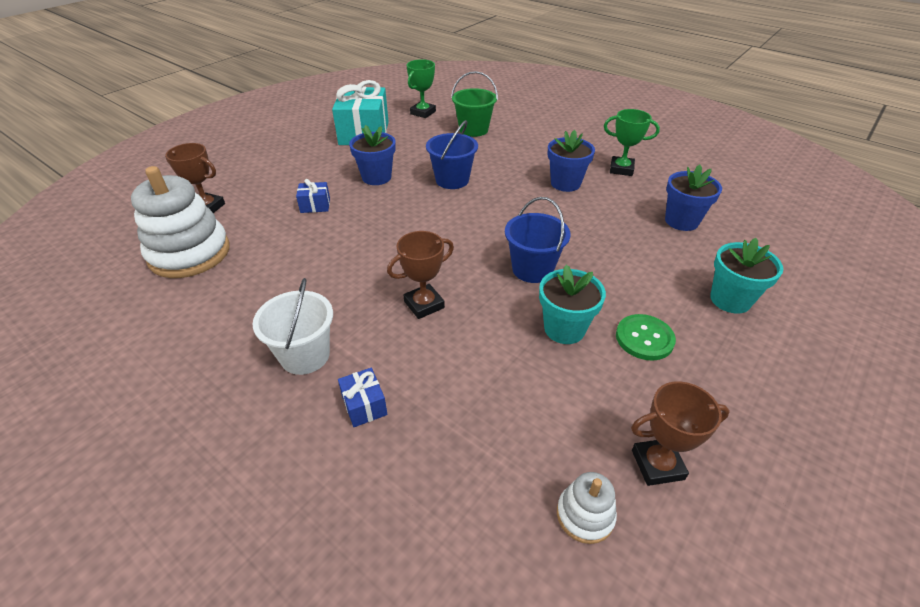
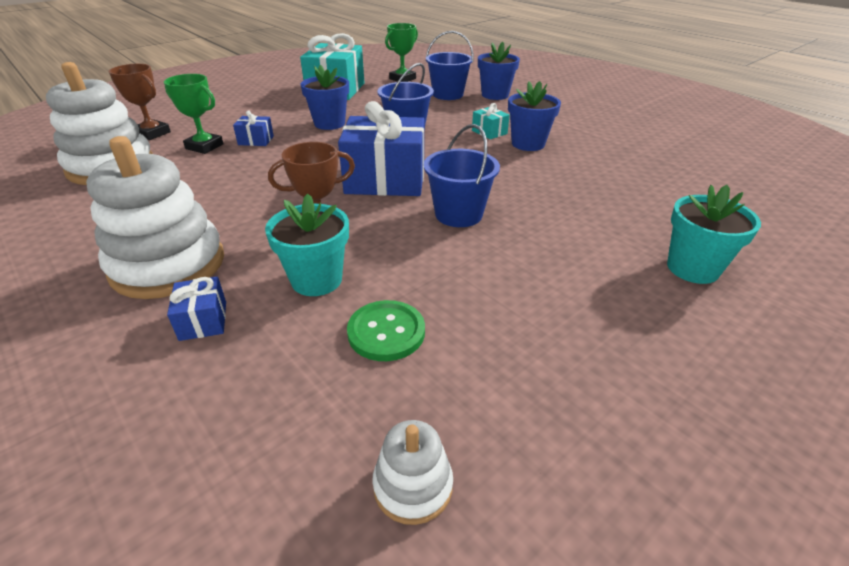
camera: 10 degrees right, 5 degrees down
(305, 355) = (168, 265): white bucket -> white stacking toy
(455, 239) = (385, 180): none -> blue gift
(473, 130) = (448, 95): green bucket -> blue bucket
(527, 173) = (489, 132): none -> turquoise gift
(564, 329) = (472, 274): turquoise flower pot -> turquoise flower pot (316, 280)
(621, 169) = (596, 137): green trophy -> green trophy (204, 146)
(644, 338) = (568, 295): green button -> green button (386, 332)
(657, 464) = (536, 439): brown trophy -> none
(681, 221) = (652, 187): blue flower pot -> blue flower pot (495, 95)

